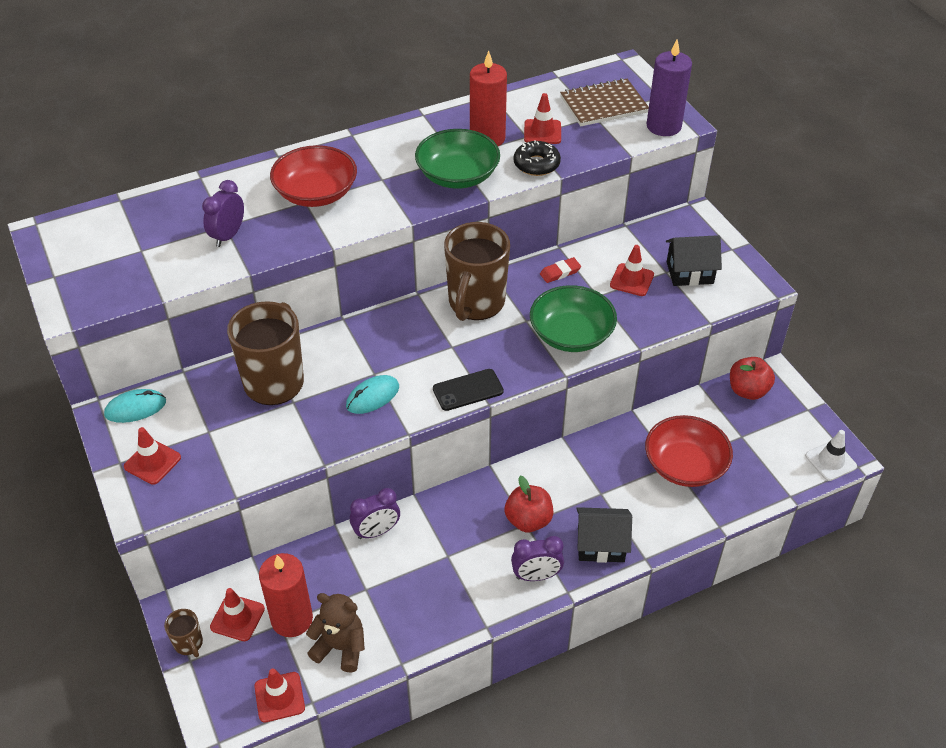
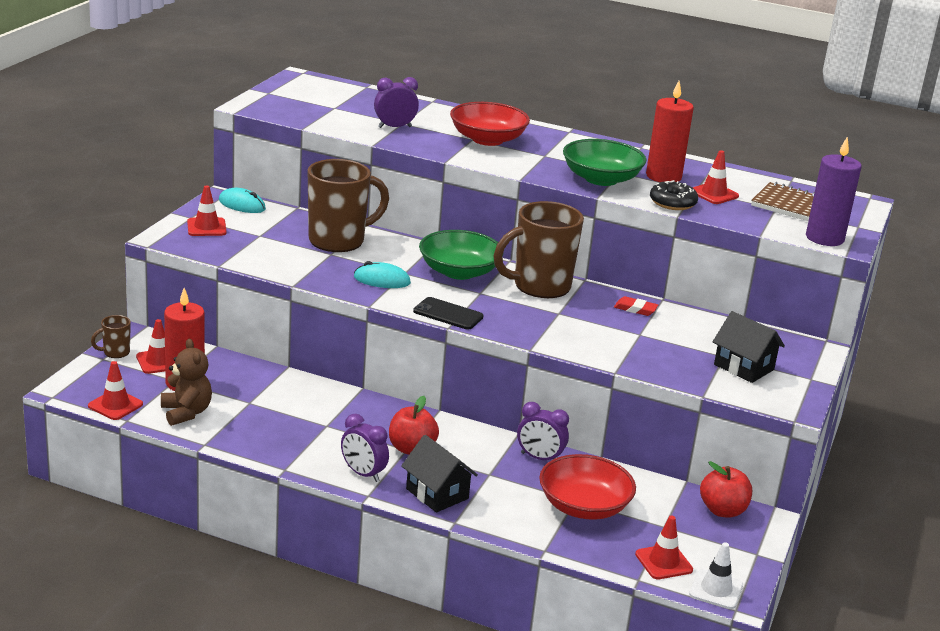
camera: 45 degrees right, 20 degrees down
(189, 644) = (115, 352): brown mug -> brown mug turned 45 degrees clockwise
(376, 532) = (306, 386): purple clock -> purple clock (539, 458)
(571, 334) = (577, 337): green bowl -> green bowl (459, 272)
(631, 280) = (685, 343): red traffic cone -> red traffic cone (663, 562)

